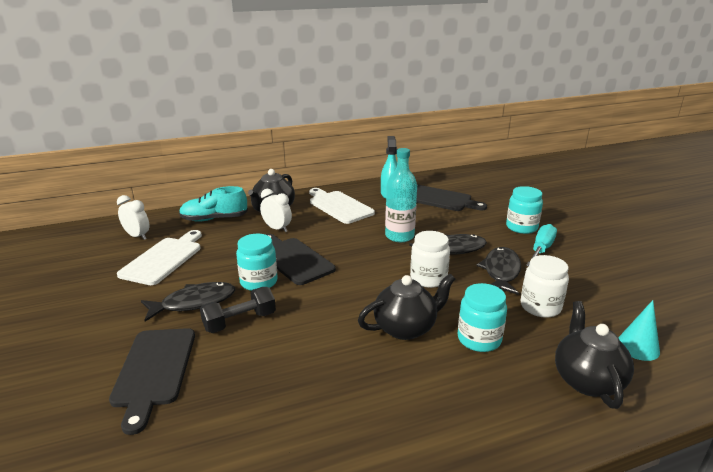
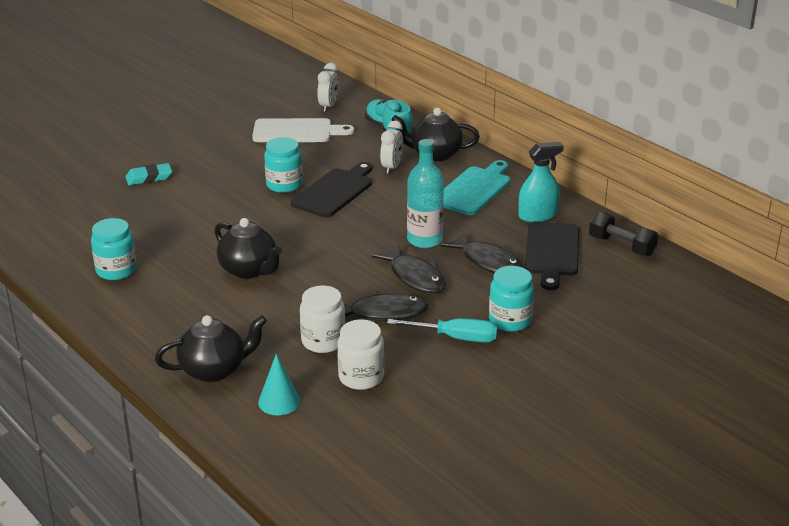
camera: 70 degrees right, 5 degrees up
(154, 370) = (149, 177): black cutting board -> turquoise eraser
(194, 303) = (237, 166): black fish -> black fish (488, 262)
(240, 321) = (221, 192): black dumbbell -> black dumbbell (621, 246)
(339, 206) = (474, 189): white cutting board -> turquoise cutting board
(428, 278) = (341, 270): white jar -> white jar (361, 377)
(479, 339) = (249, 309): turquoise jar -> turquoise jar (116, 270)

